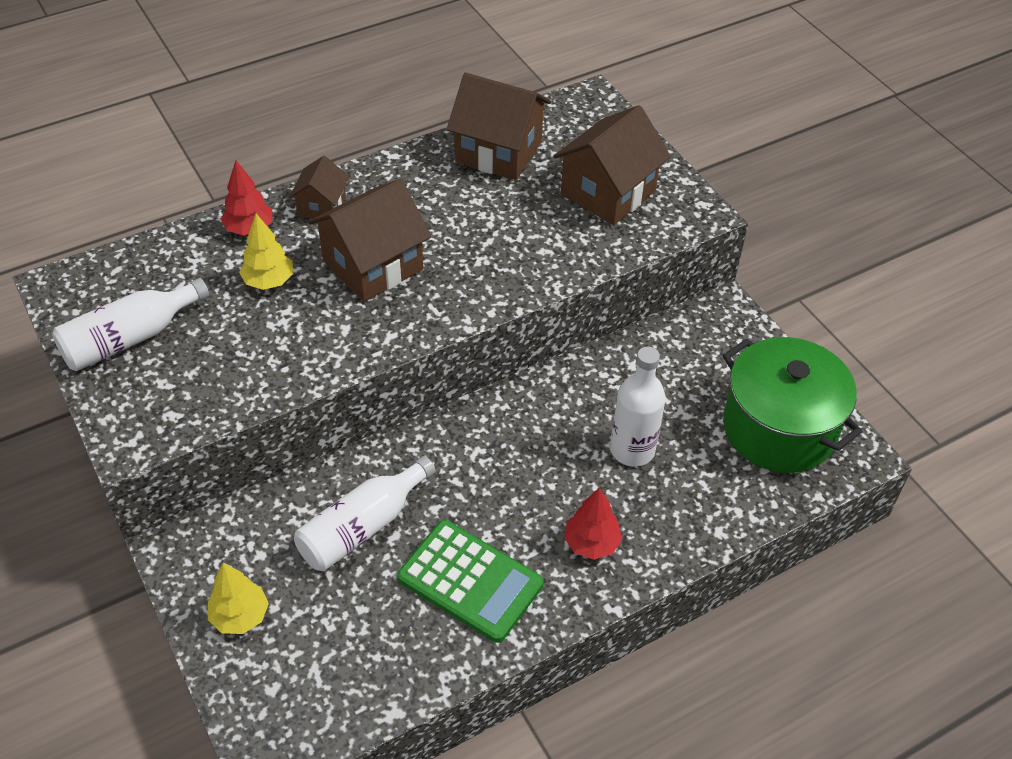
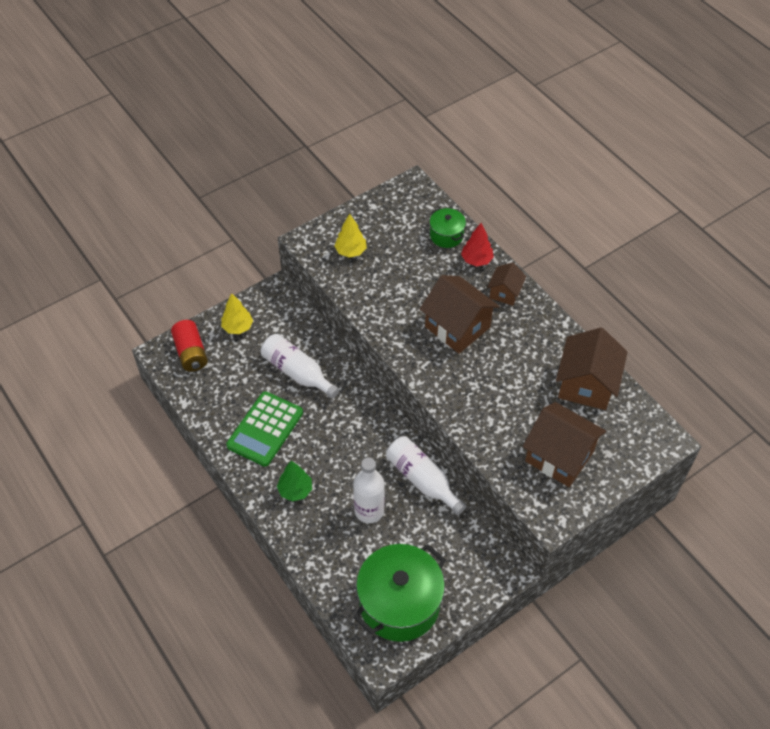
camera: 85 degrees right, 5 degrees up
(130, 338) = (378, 224): white bottle -> white bottle (422, 480)
(187, 257) = (446, 235): none -> green pot
(269, 281) = (433, 278): yellow tree -> yellow tree (351, 251)
(280, 699) = (191, 353): none -> red battery
(322, 206) = (505, 292): brown house -> brown house turned 75 degrees counterclockwise
(591, 543) = (295, 490): red tree -> green tree

